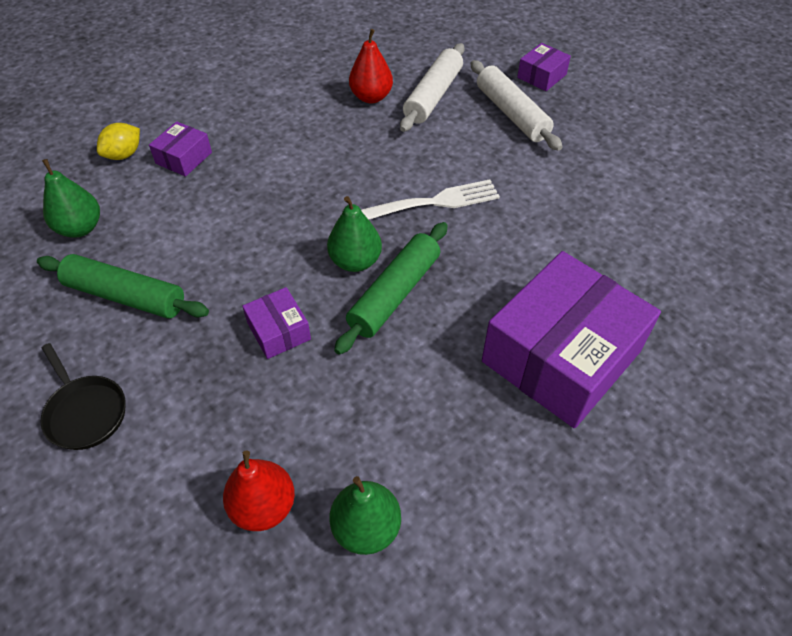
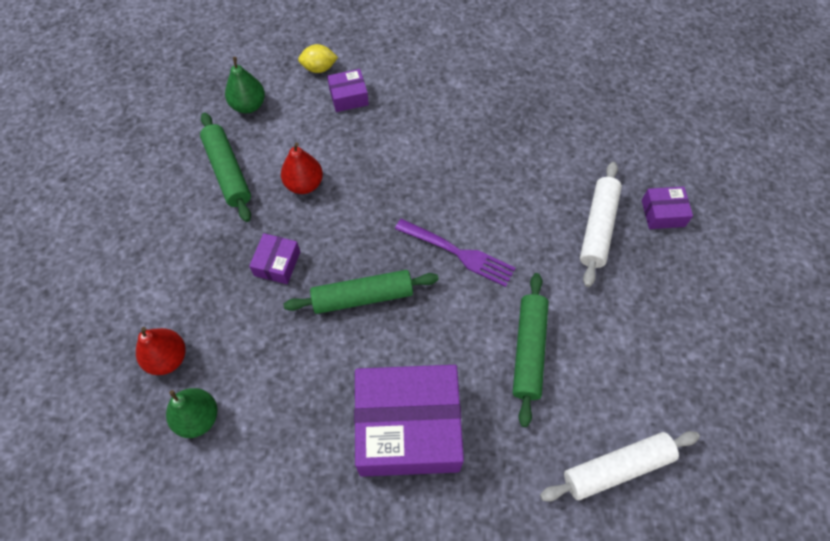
camera: 45 degrees right, 10 degrees up
(85, 412) = (146, 228): black pan -> none
(355, 261) = (365, 255): green pear -> none
(371, 97) = (513, 137): red pear -> red pear (304, 184)
(432, 203) = (457, 253): white fork -> purple fork
(433, 96) = (558, 168): white rolling pin -> white rolling pin (616, 467)
(573, 227) = (528, 350): none -> green rolling pin

